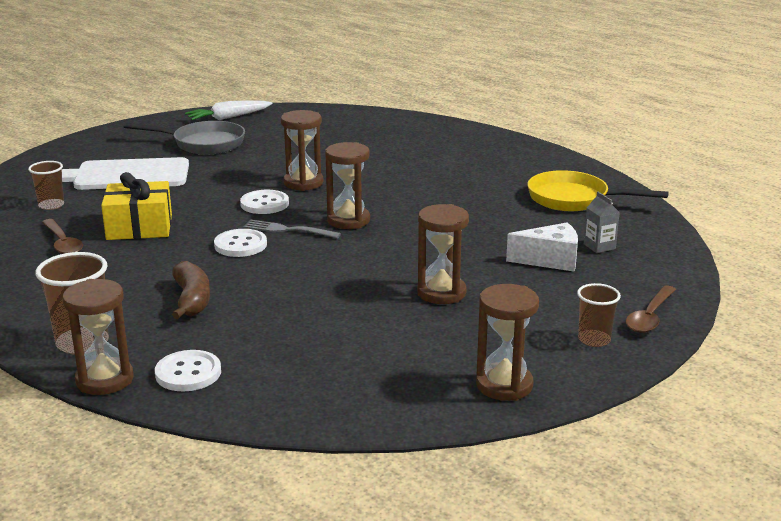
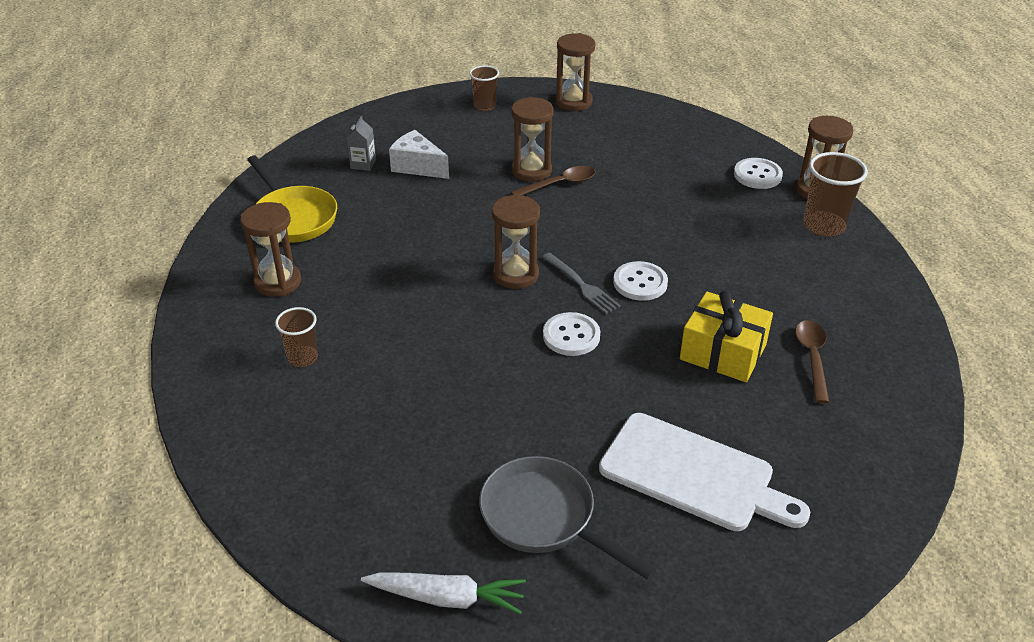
camera: 145 degrees left, 15 degrees up
(51, 205) = (810, 442): brown cup -> brown cup (302, 358)
(192, 300) = (721, 235): brown banana -> none
(303, 183) = (500, 356): brown hourglass -> brown hourglass (278, 282)
(650, 317) = (428, 106): brown spoon -> brown spoon (559, 184)

